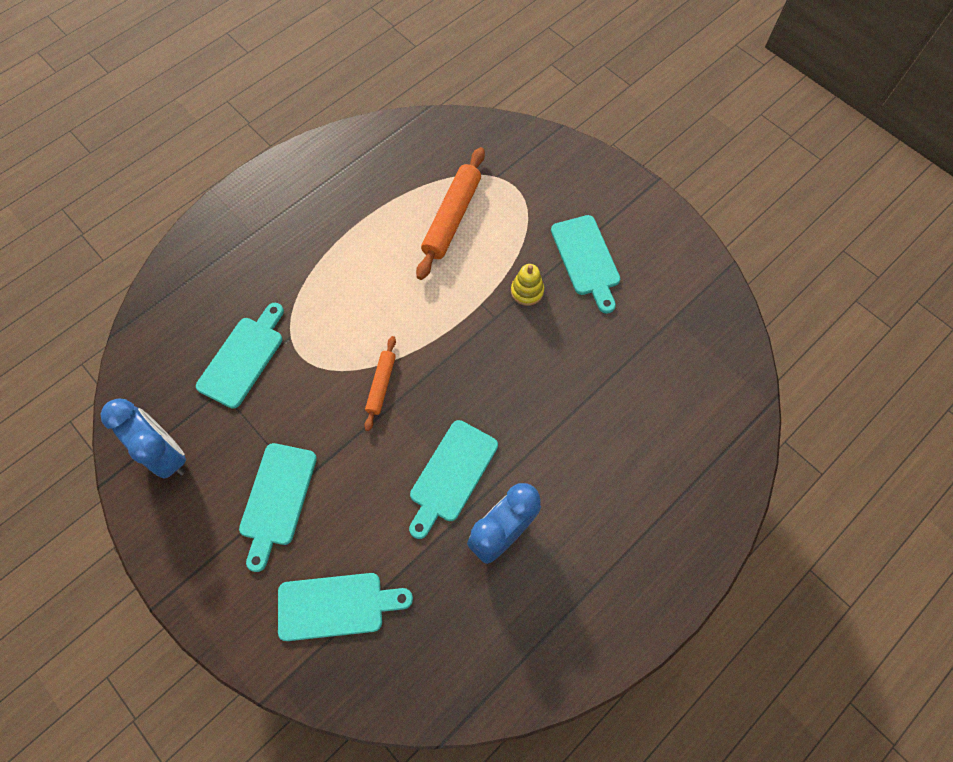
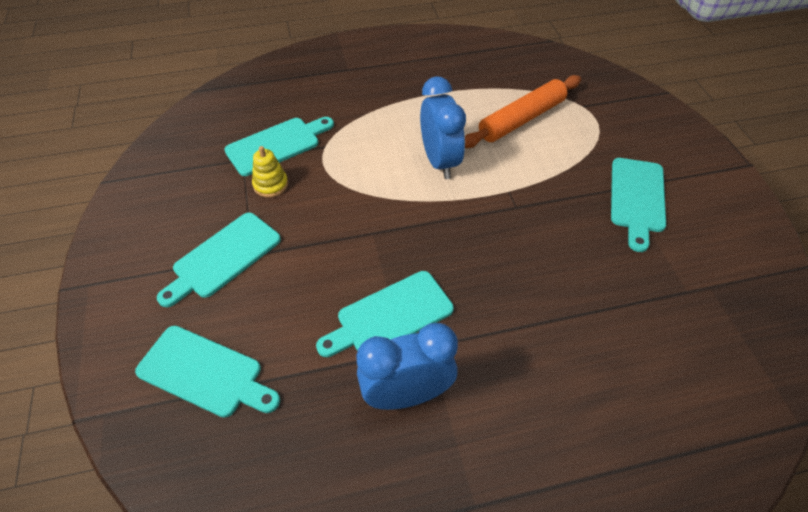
camera: 30 degrees right, 15 degrees down
(167, 454) = (167, 183): blue clock -> blue clock (440, 161)
(381, 385) = (375, 213): orange rolling pin -> none
(527, 291) = (560, 199): yellow stacking toy -> yellow stacking toy (270, 185)

